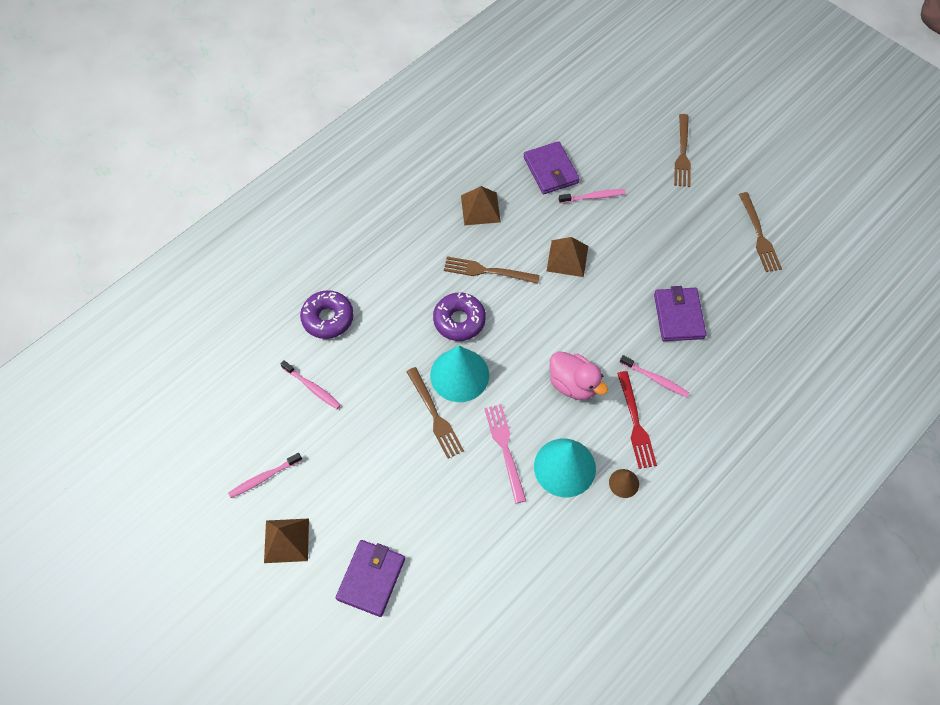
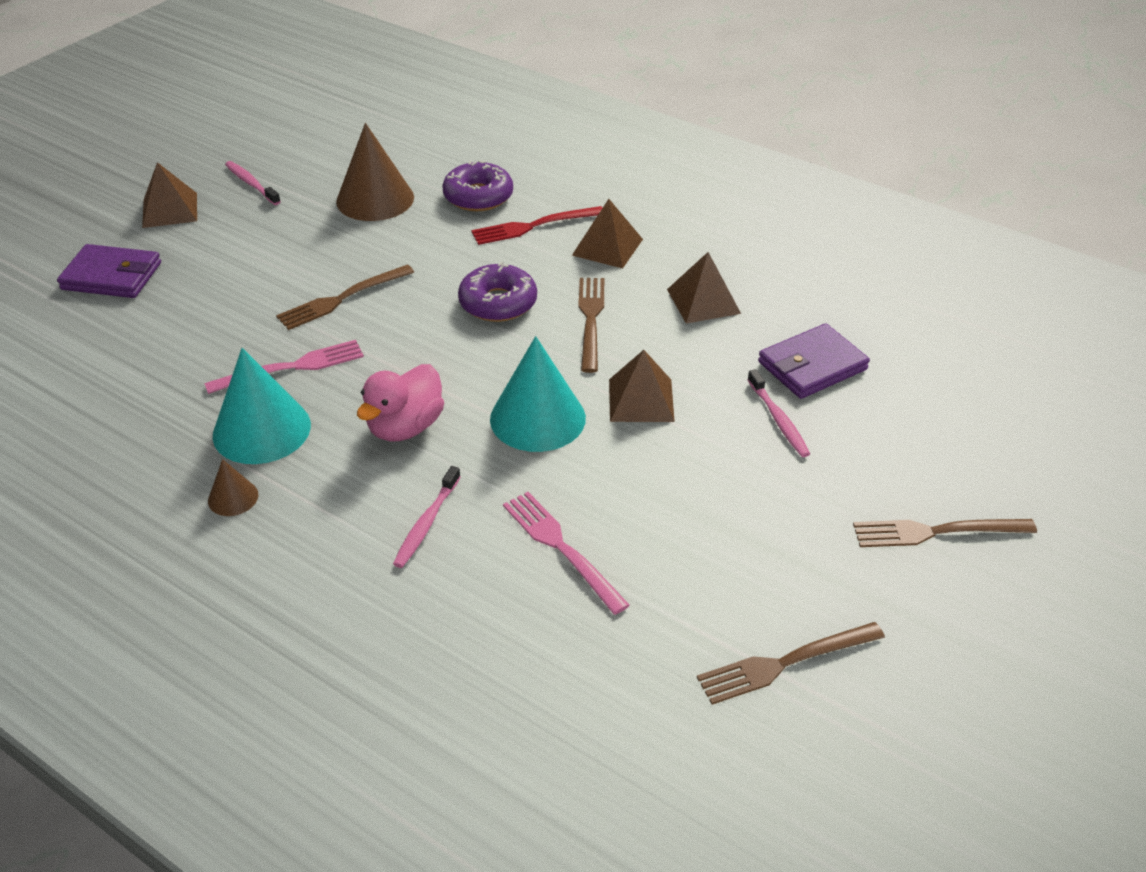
camera: 80 degrees right, 20 degrees down
(312, 387) = (375, 199): pink toothbrush -> brown cone
(410, 249) = (607, 247): none -> brown pyramid
(459, 375) = (408, 313): turquoise cone -> turquoise cone (537, 418)
(636, 424) = (339, 505): red fork -> red fork (532, 226)
(678, 316) = (560, 547): purple wallet -> pink fork

